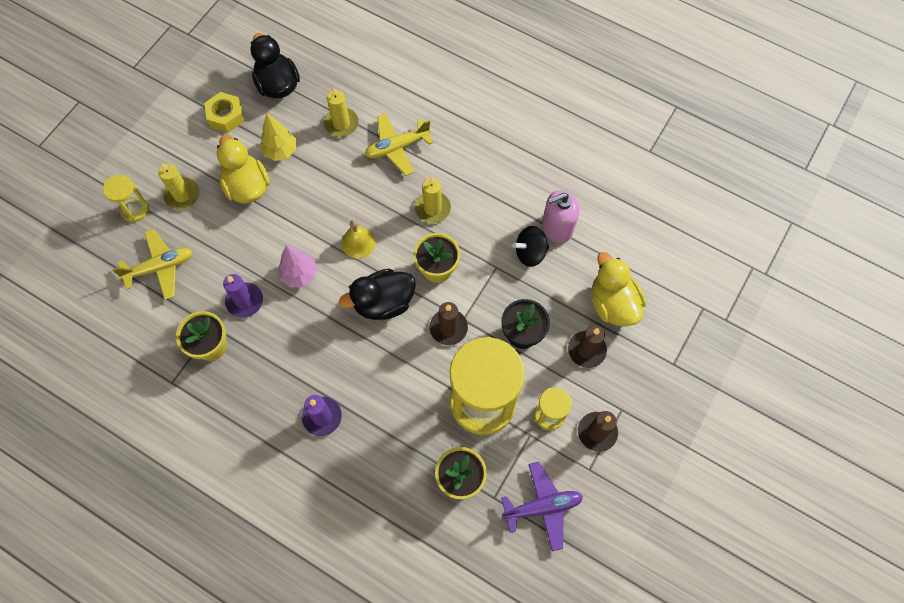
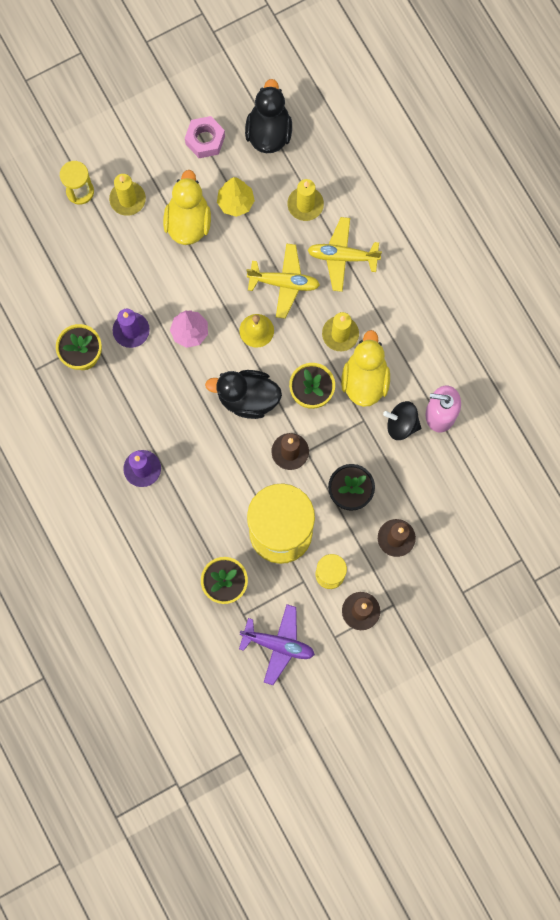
camera: 30 degrees right, 10 degrees up
(160, 267) = (75, 259): yellow plane -> yellow plane (284, 283)
(226, 116) = (205, 140): yellow nut -> pink nut
(613, 304) = (445, 511): yellow duck -> yellow duck (365, 380)

